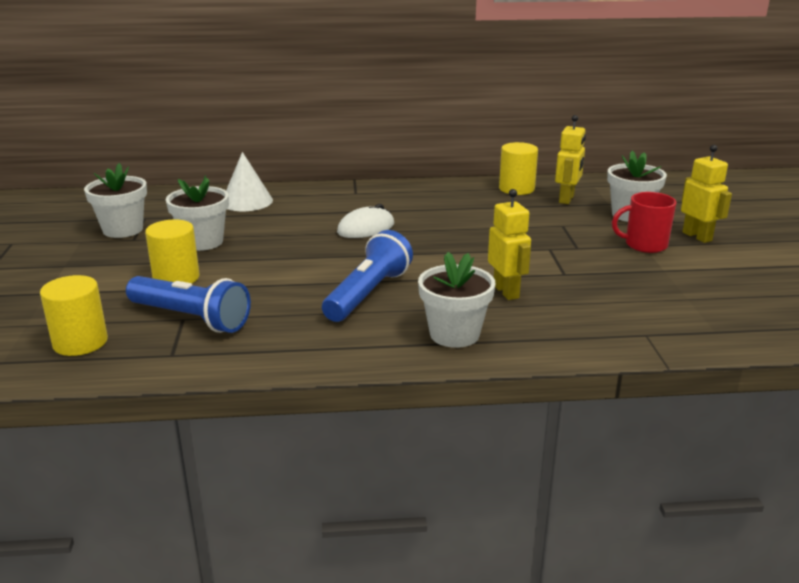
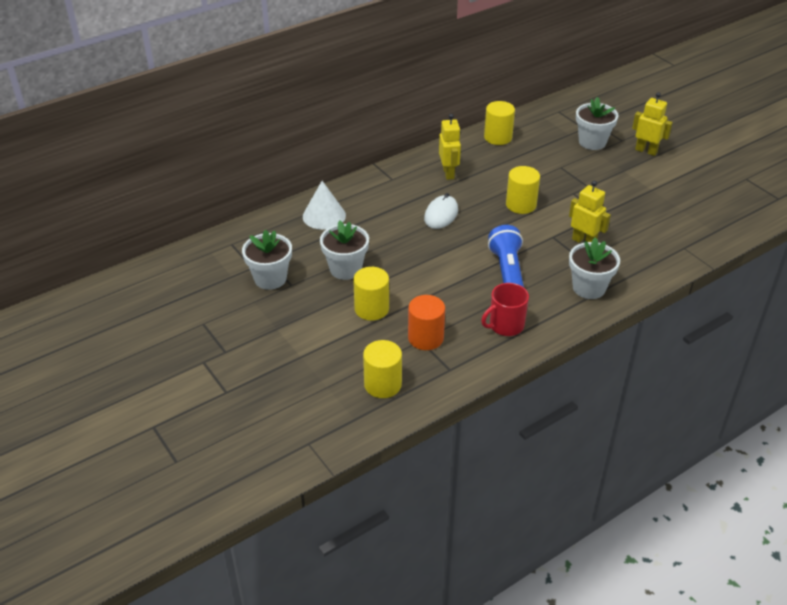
camera: 30 degrees left, 15 degrees up
(191, 318) = (425, 338): blue flashlight -> orange cylinder
(469, 242) = (521, 205): none -> yellow cylinder
(567, 199) = (540, 138): yellow robot -> yellow robot (448, 173)
(644, 245) = (623, 170): red mug -> red mug (505, 325)

